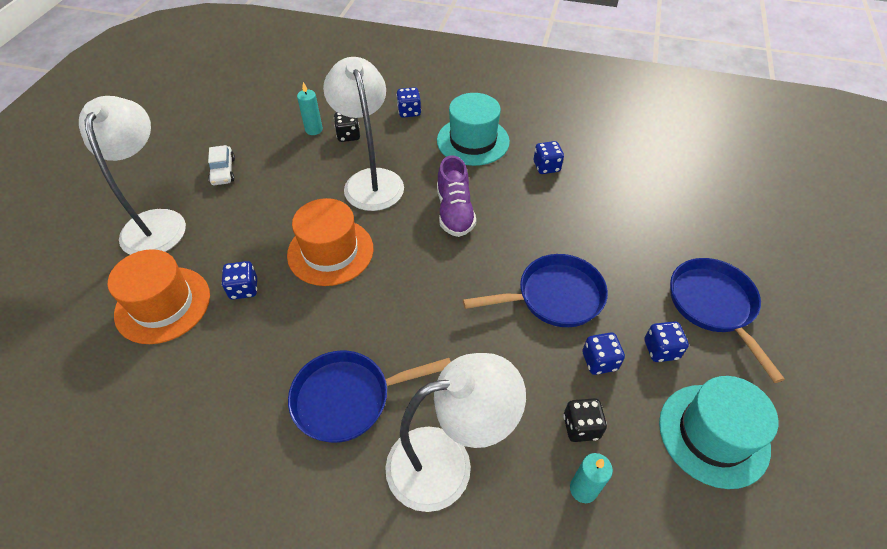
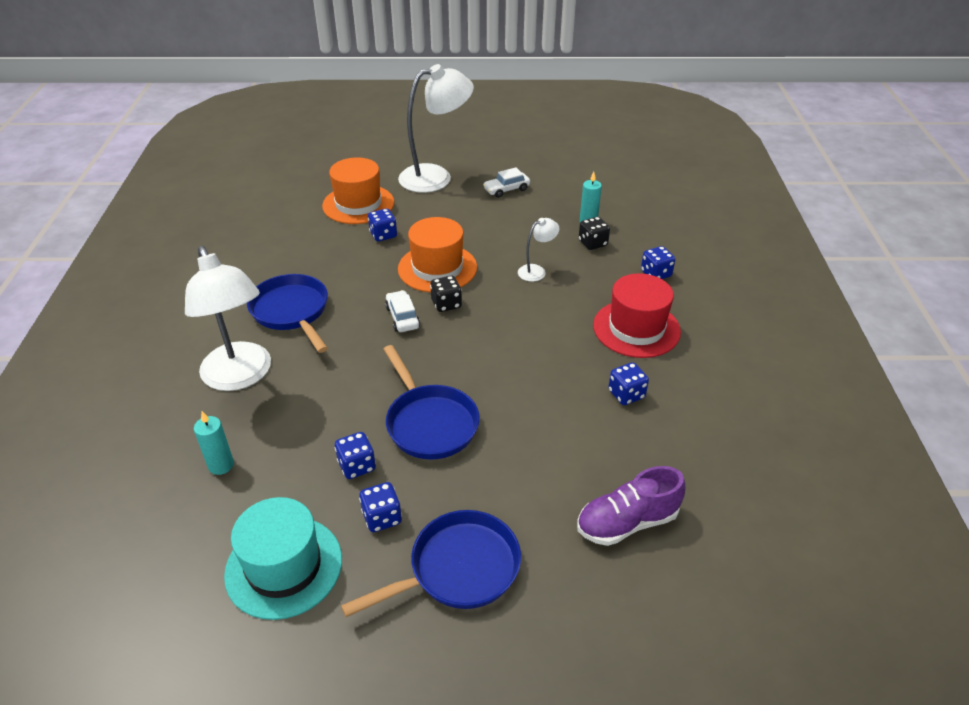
camera: 75 degrees right, 10 degrees down
(371, 180) = (536, 271): white lamp -> white lamp, size x0.46
(399, 294) = (402, 317): none -> white car
(454, 212) = (519, 333): purple shoe -> purple shoe (627, 522)
(473, 141) = (636, 328): turquoise hat -> red hat
(581, 427) = (281, 458): black dice -> black dice (446, 304)

